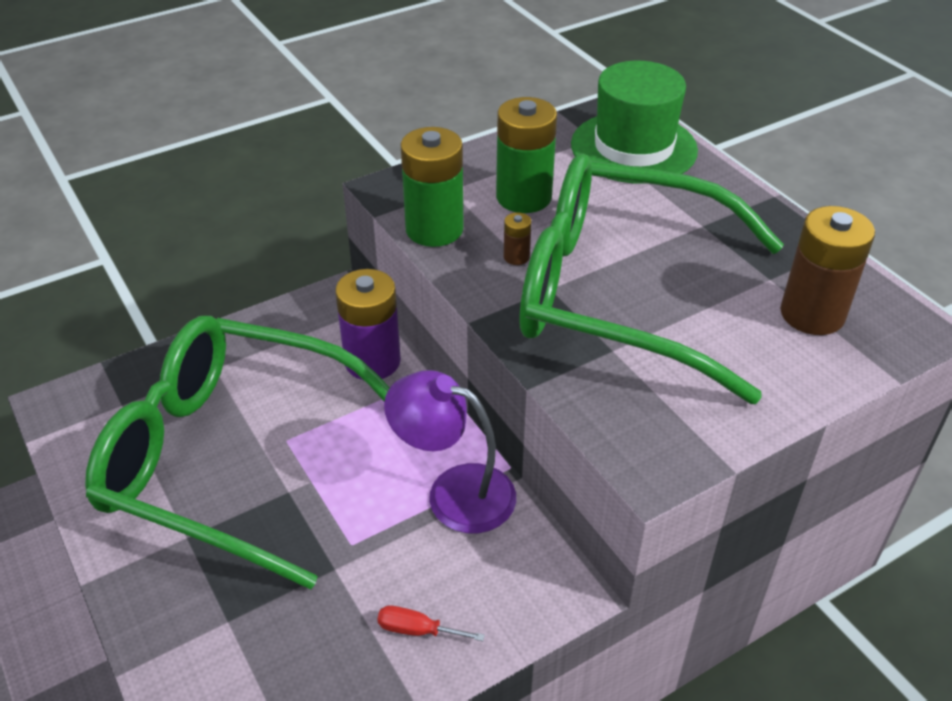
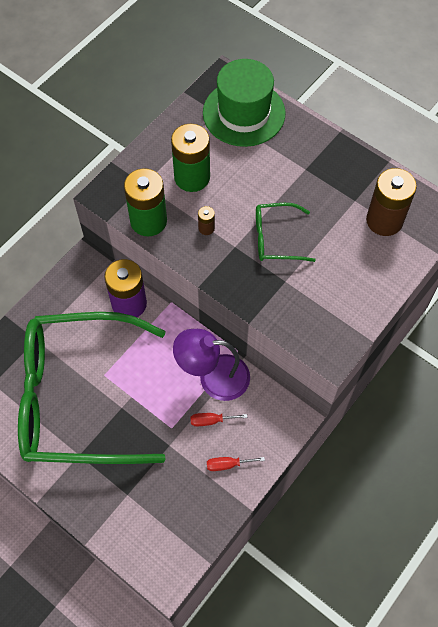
camera: 20 degrees left, 20 degrees up
(421, 554) = (211, 420): none -> red screwdriver
(620, 294) = (275, 238): green glasses -> green glasses, size x0.41

